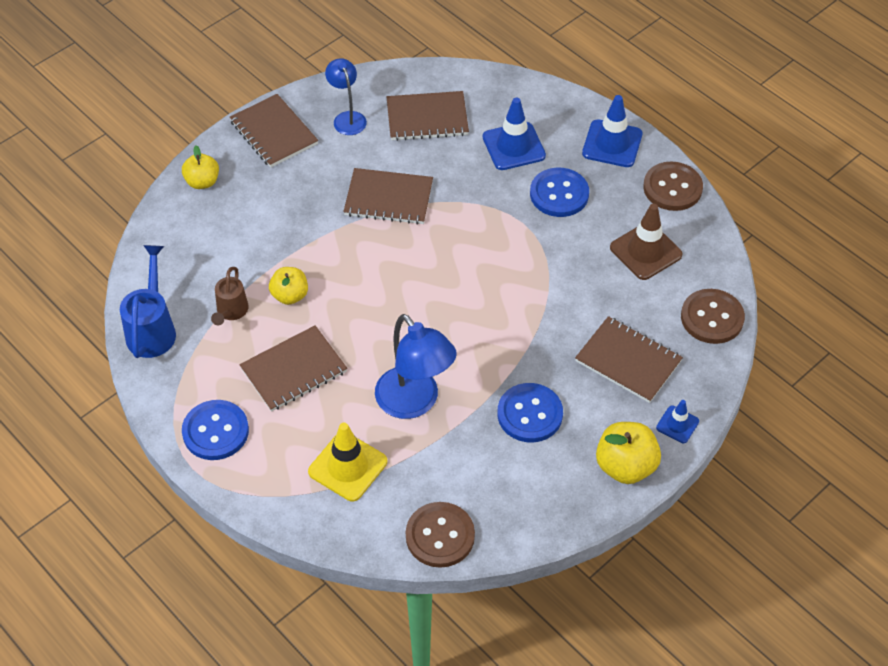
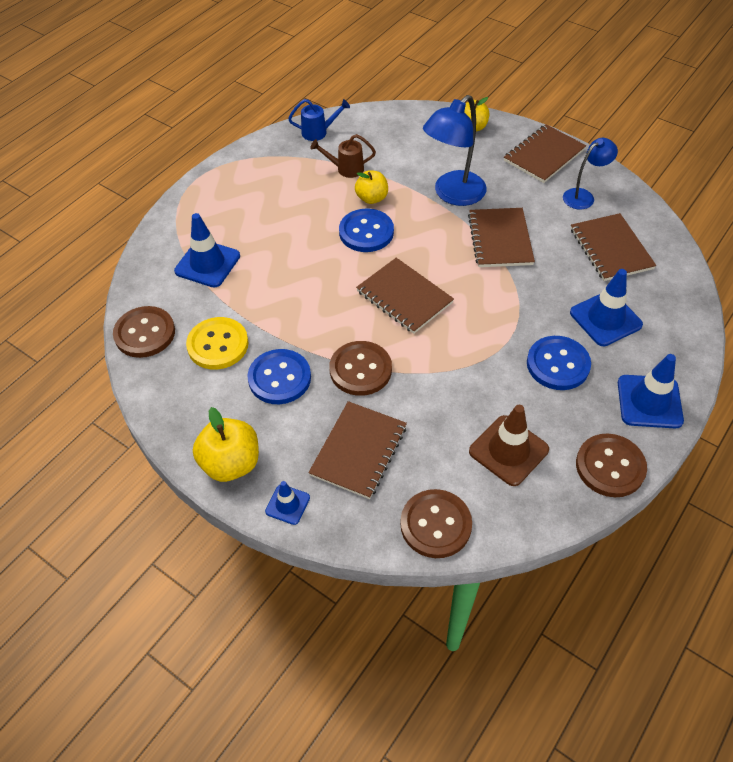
camera: 80 degrees right, 0 degrees up
(152, 329) = (318, 132): blue watering can -> blue watering can, size x0.64
(215, 431) = (231, 183): blue button -> blue button (366, 232)
(294, 370) = (296, 215): brown notebook -> brown notebook (404, 297)
(347, 466) = (207, 263): yellow traffic cone -> blue traffic cone
(414, 403) = (278, 294): blue lamp -> blue lamp (453, 194)
(473, 466) = (218, 345): none -> yellow button
(533, 345) = (360, 370): none -> brown button

